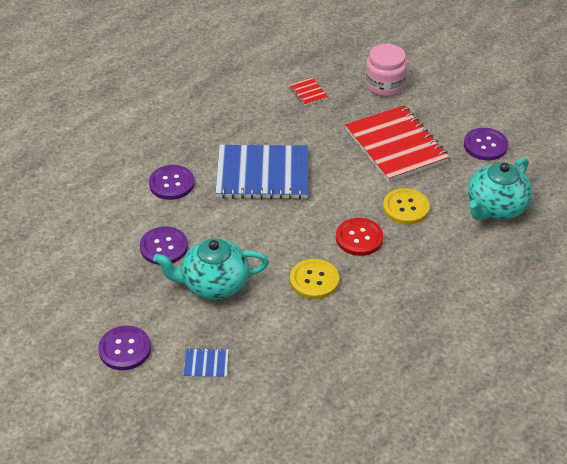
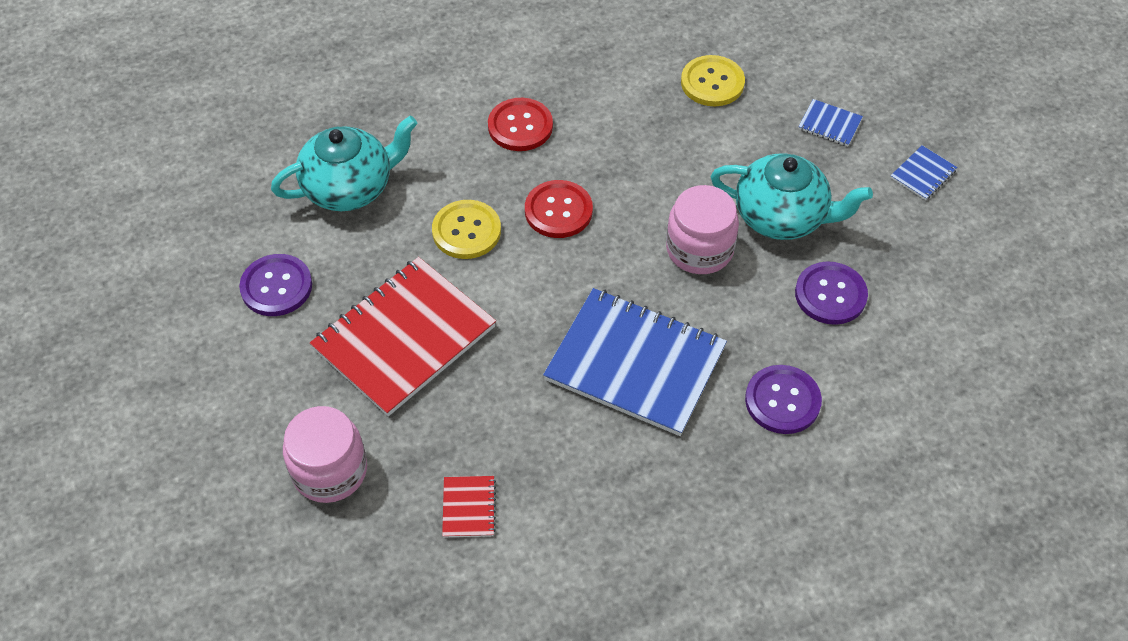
camera: 155 degrees left, 10 degrees up
(125, 349) = (923, 174): purple button -> blue notebook
(257, 245) = (699, 249): none -> pink jar
(314, 280) = (651, 176): yellow button -> yellow button (712, 83)
(396, 145) = (404, 338): red notebook -> red notebook turned 45 degrees clockwise
(423, 283) = (520, 126): none -> red button

